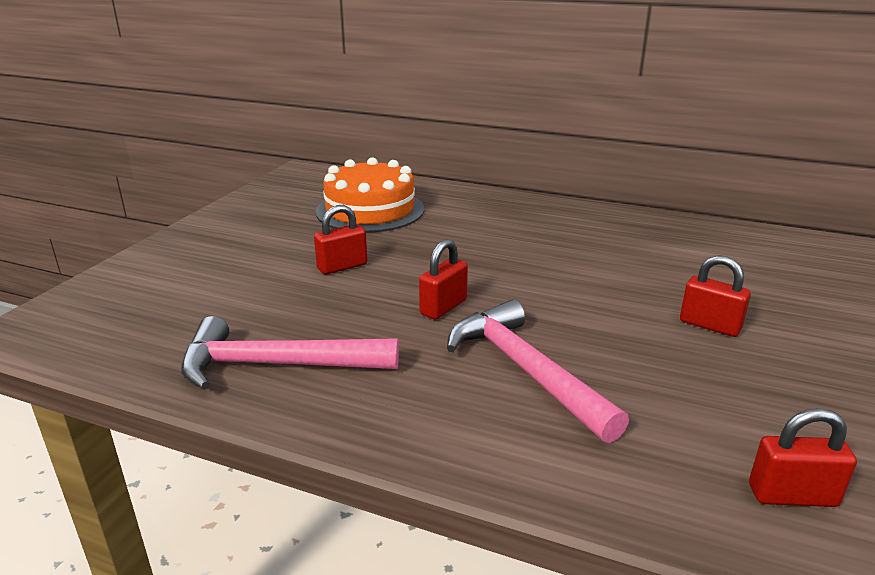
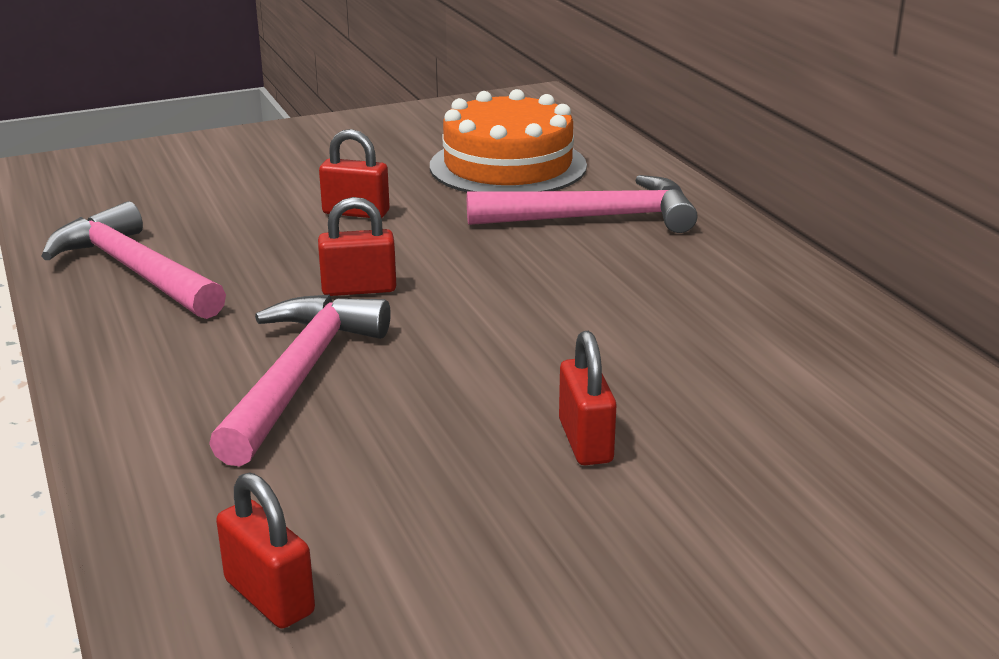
camera: 45 degrees right, 0 degrees up
(472, 220) = (594, 218): none -> pink hammer

